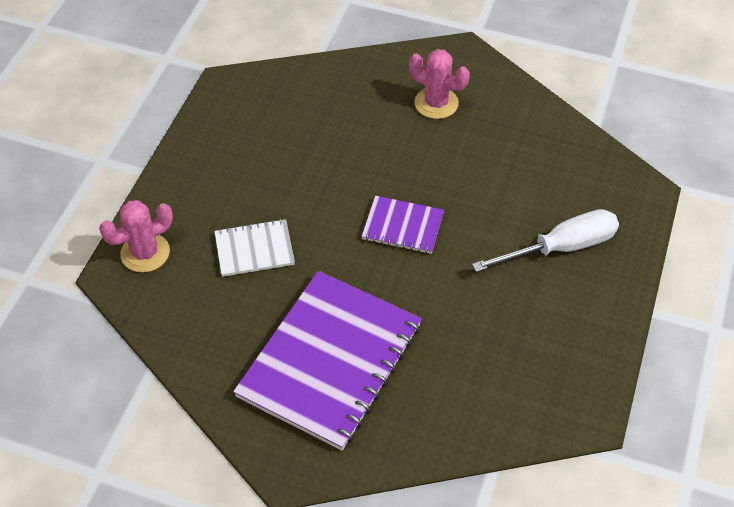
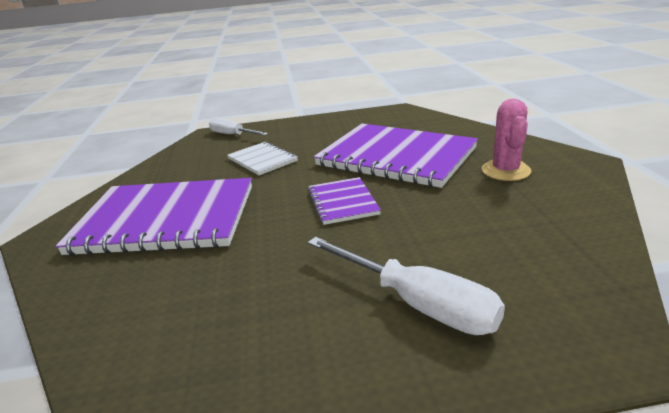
camera: 65 degrees right, 25 degrees down
(145, 253) = (232, 135): pink cactus -> white screwdriver
(346, 150) = (396, 157): none -> purple notebook

